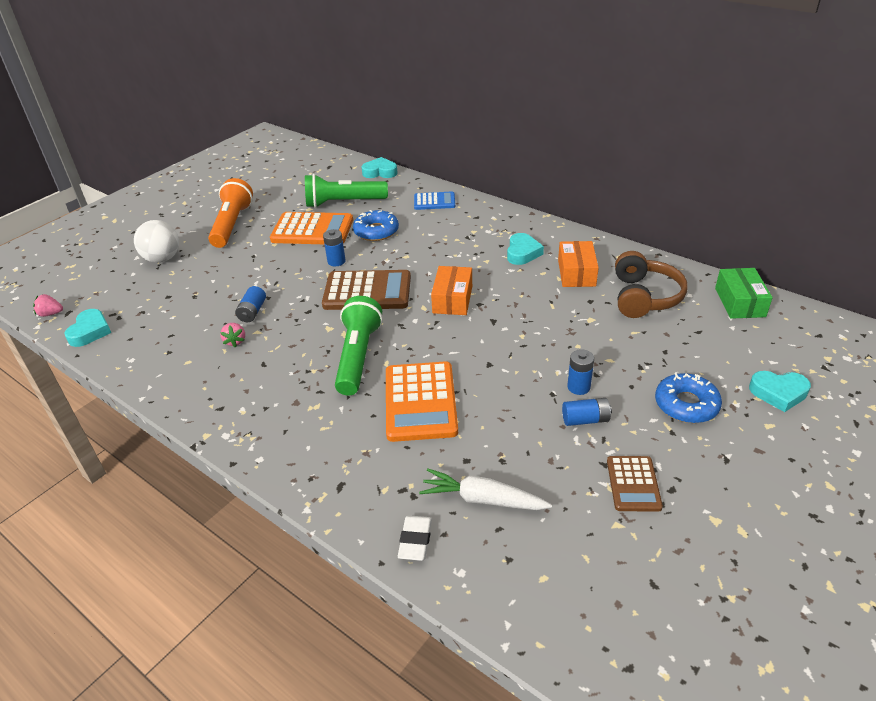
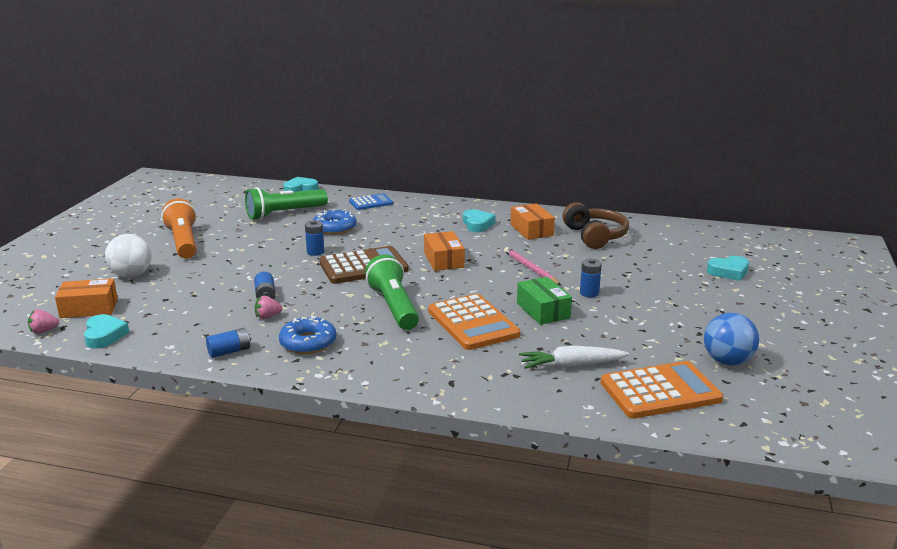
camera: 25 degrees left, 15 degrees down
(102, 294) = (89, 308): none -> orange box
(235, 341) = (267, 316): pink strawberry -> pink strawberry turned 105 degrees clockwise
(312, 230) = (271, 235): orange calculator -> orange calculator (660, 391)
(415, 540) = (540, 398): white eraser -> none
(537, 333) = (531, 268): none -> pink pencil
(585, 420) = (609, 309): blue battery -> blue battery (229, 351)
(633, 484) = (671, 335): brown calculator -> none
(677, 550) = (727, 361): none -> blue ball
(686, 404) = (673, 288): blue donut -> blue donut (308, 343)
(740, 302) = (665, 229): green box -> green box (543, 310)

